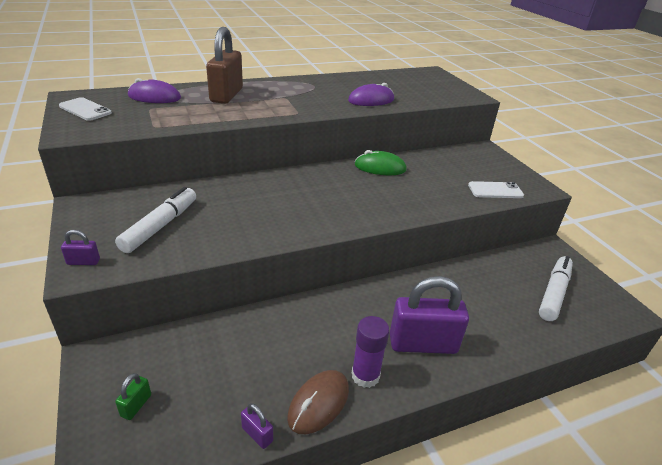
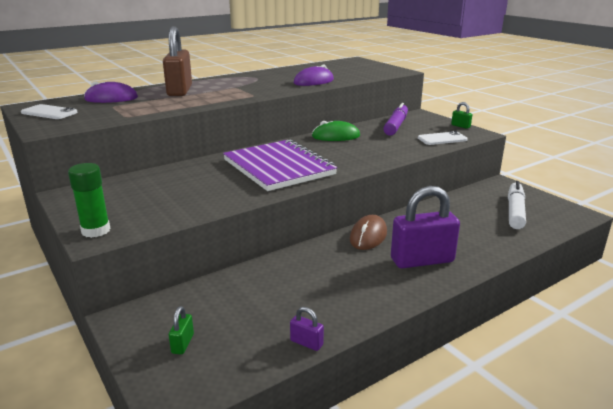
camera: 10 degrees left, 10 degrees down
(83, 262) = (96, 230): purple padlock -> green glue stick
(160, 226) = (155, 198): white marker -> none
(301, 203) = (278, 167): none -> purple notebook
(319, 403) = (351, 313): brown mouse -> brown mouse (368, 236)
(365, 375) = (382, 289): purple glue stick -> none
(451, 162) = (396, 125): none -> purple marker
(524, 174) = (460, 126): none -> green padlock

